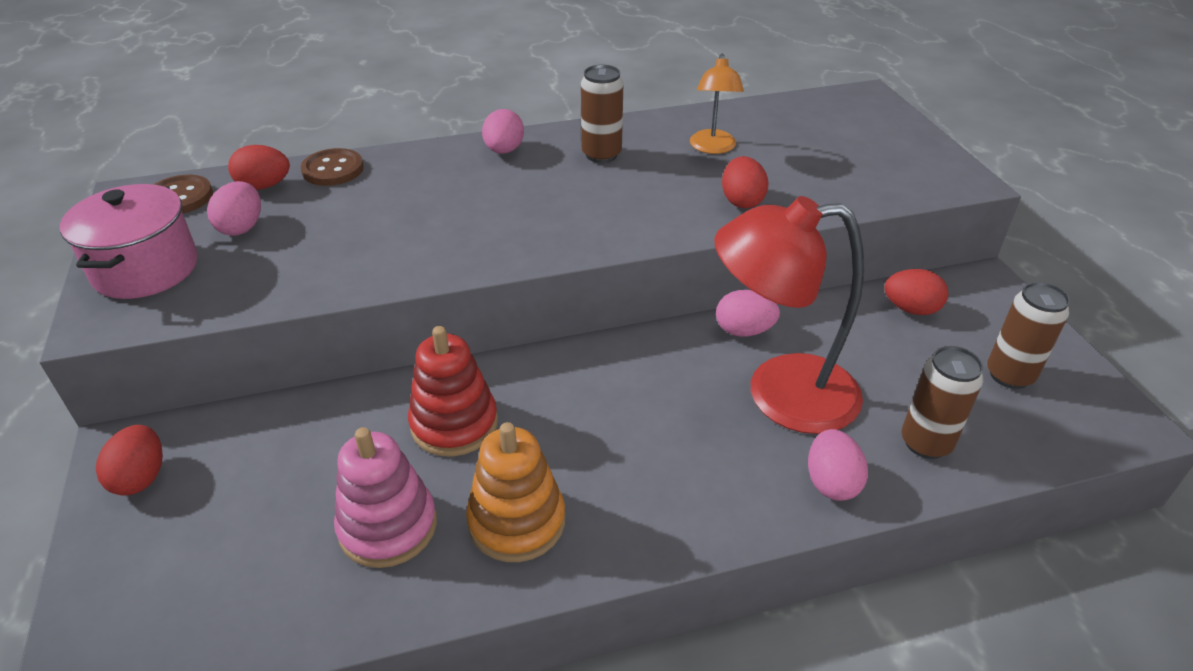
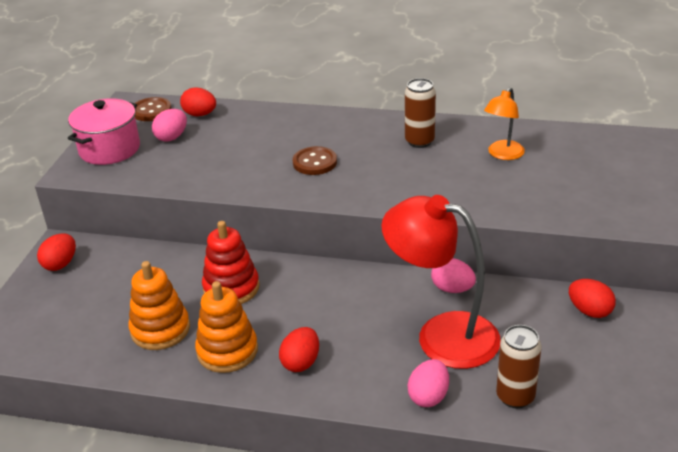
camera: 30 degrees right, 5 degrees down
(333, 169) = (245, 113): brown button -> brown button (315, 162)
(388, 526) = (160, 329): pink stacking toy -> orange stacking toy
(504, 150) = (357, 124): pink egg -> none
(741, 201) = (488, 197): red egg -> red egg (301, 362)
(1009, 375) = (622, 377): brown can -> none

